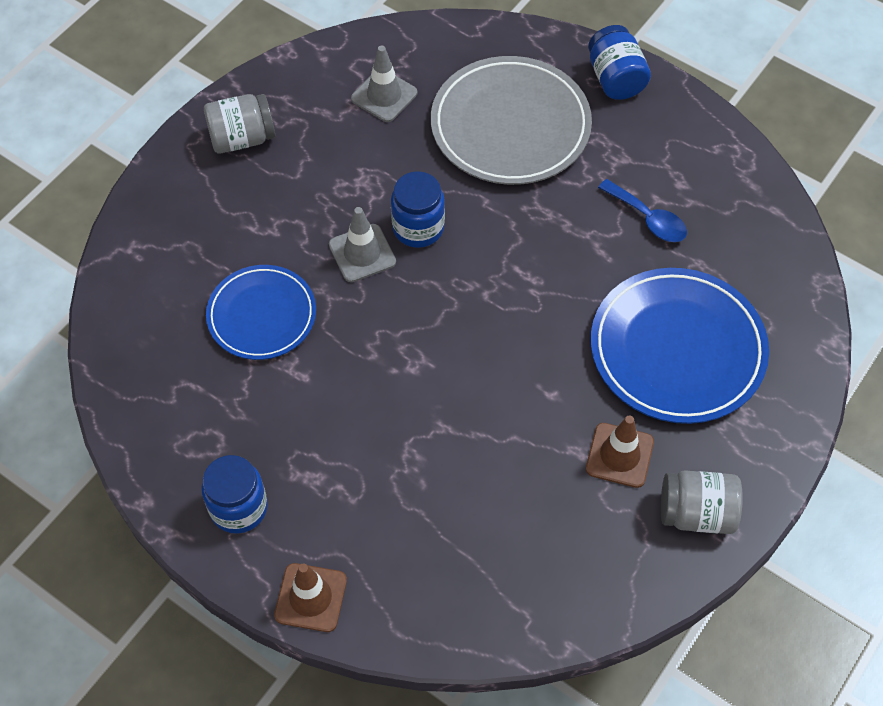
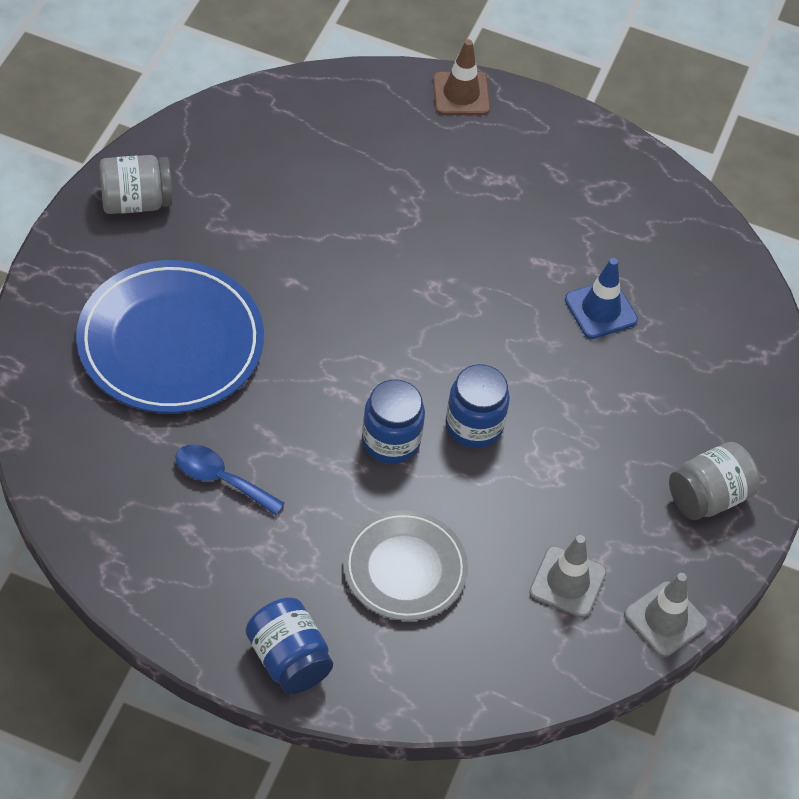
camera: 160 degrees right, 5 degrees down
(239, 508) = (549, 147): blue jar -> blue jar (391, 441)
(262, 315) = (600, 310): blue plate -> blue traffic cone
(362, 253) = (524, 388): grey traffic cone -> grey traffic cone (665, 619)
(510, 126) = (405, 569): grey plate -> grey plate, size x0.63
(619, 455) = (215, 238): brown traffic cone -> none

